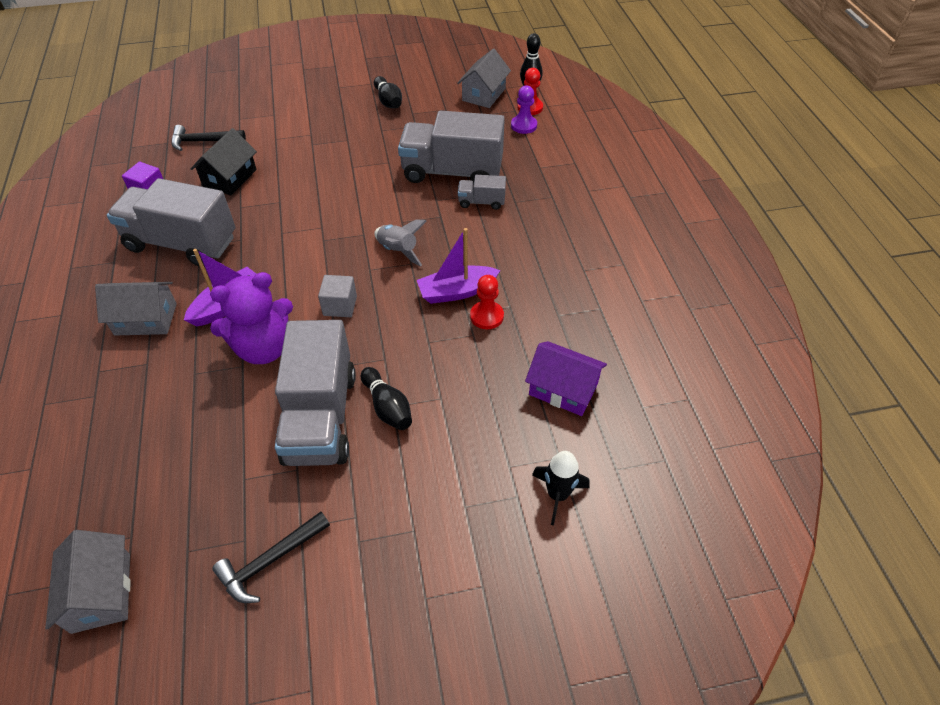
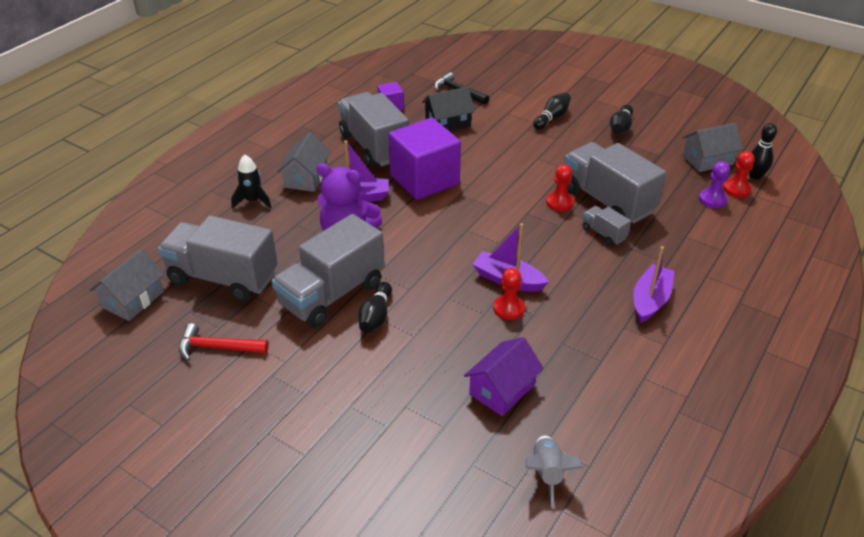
camera: 45 degrees right, 10 degrees down
(145, 319) = (306, 178): grey house -> grey house turned 60 degrees clockwise
(183, 486) = (223, 278): none -> grey truck
(270, 561) = (218, 347): black hammer -> red hammer
(274, 246) = (424, 179): none -> purple cube
(321, 122) = (552, 118): none -> black bowling pin
(340, 306) = (421, 239): grey cube -> none
(398, 251) = (500, 230): grey rocket -> grey rocket (547, 474)
(417, 196) = (559, 202): none -> red pawn
(558, 495) = (413, 445): black rocket -> black rocket (253, 201)
(563, 389) = (502, 389): purple house -> purple house turned 60 degrees clockwise
(576, 235) = (650, 300): none -> purple boat

